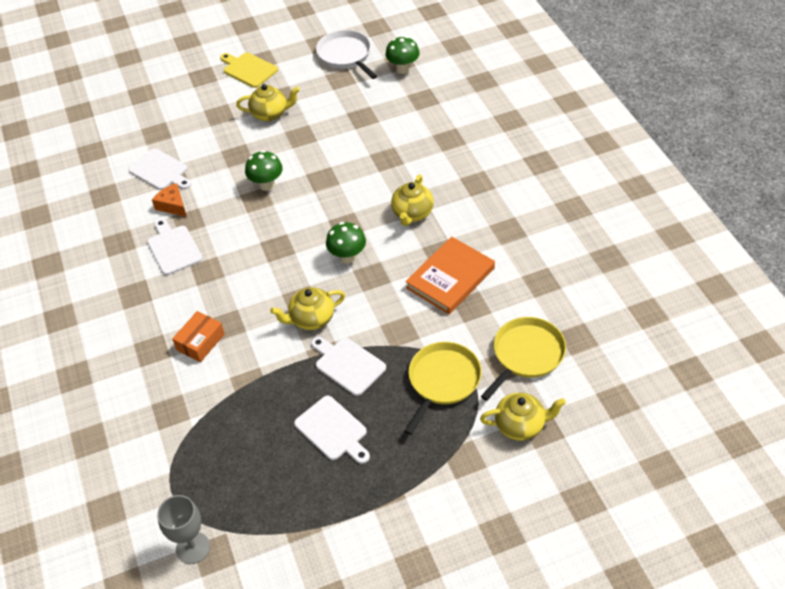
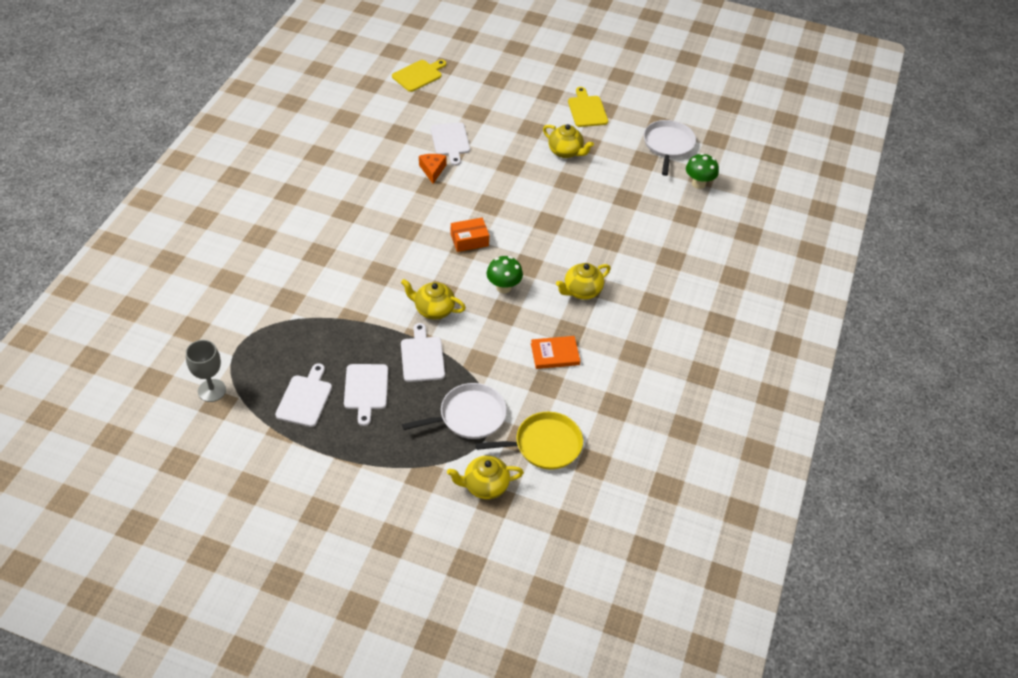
camera: 35 degrees right, 0 degrees up
(64, 135) = (418, 75): none -> yellow cutting board
(173, 248) = (402, 199): white cutting board -> white cutting board (305, 398)
(200, 342) = (351, 271): orange box -> orange box (469, 240)
(266, 185) = (507, 199): green mushroom -> none
(442, 381) = (469, 416): yellow pan -> white pan
(450, 278) = (555, 354): orange book -> orange book, size x0.64
(521, 425) = (485, 486): yellow teapot -> yellow teapot turned 135 degrees clockwise

